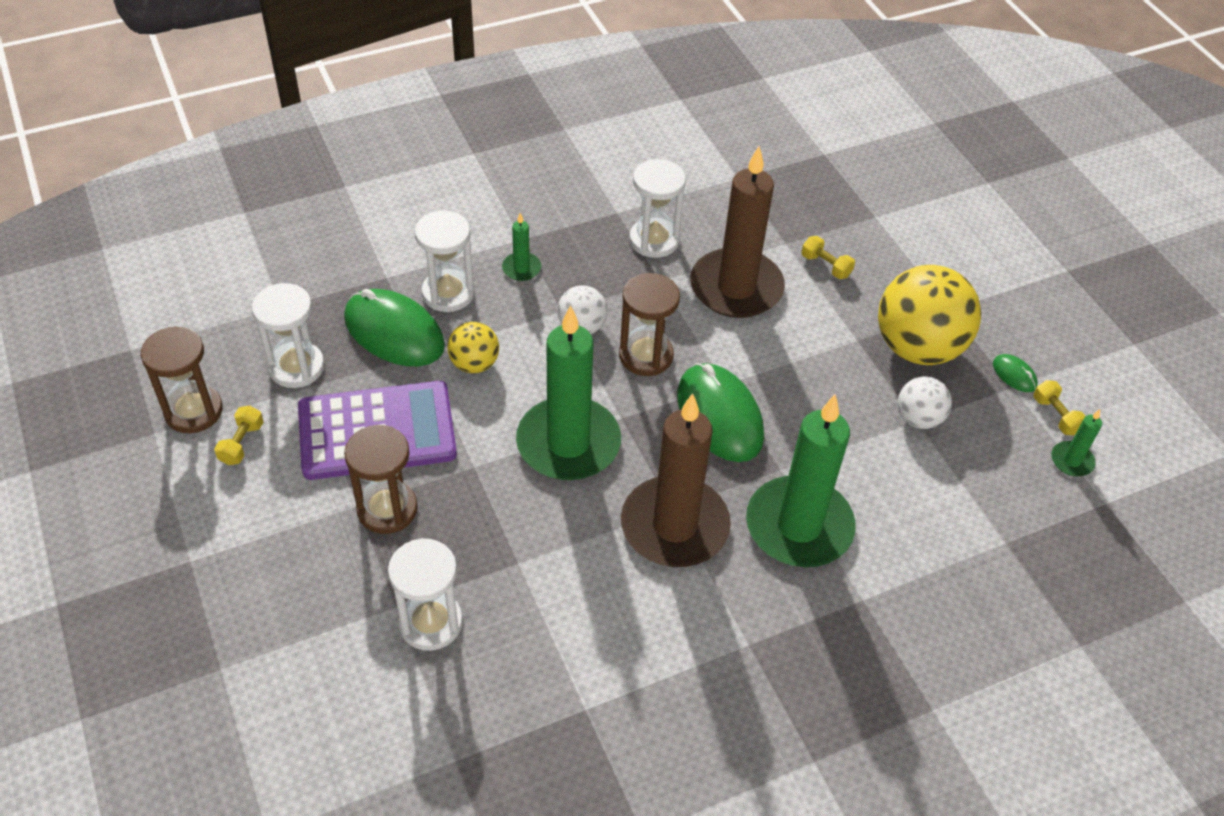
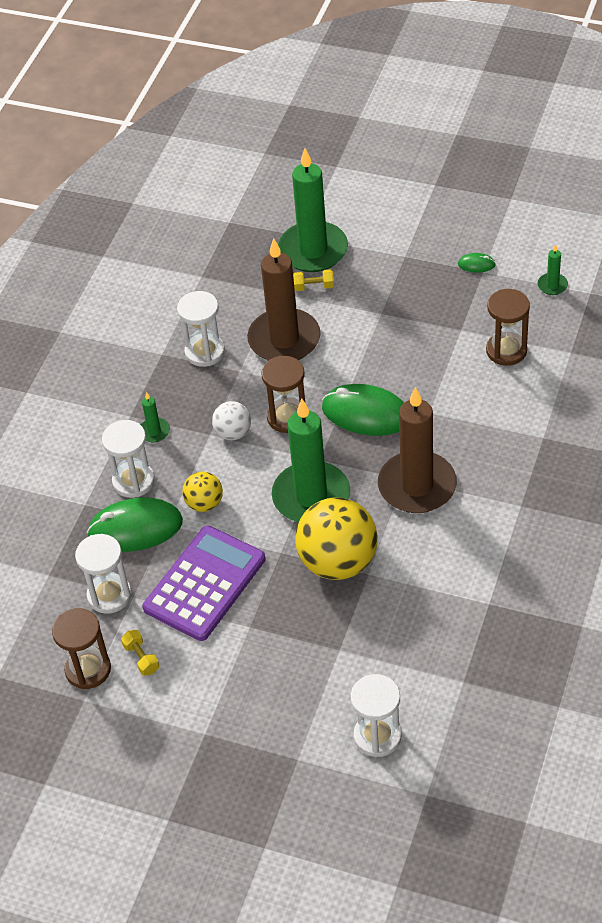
camera: 40 degrees left, 0 degrees up
(387, 509) = (267, 613): brown hourglass -> brown hourglass (506, 350)
(430, 622) = (366, 639): white hourglass -> white hourglass (377, 736)
(799, 526) = (473, 431): green candle -> green candle (313, 250)
(918, 347) = (415, 291): yellow ball -> yellow ball (338, 562)
(918, 418) = (460, 327): white ball -> none
(1055, 416) = (519, 269): yellow dumbbell -> none

